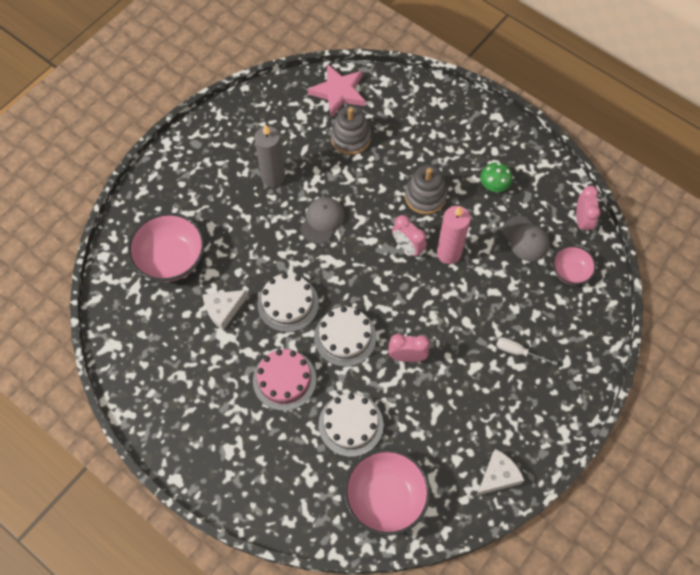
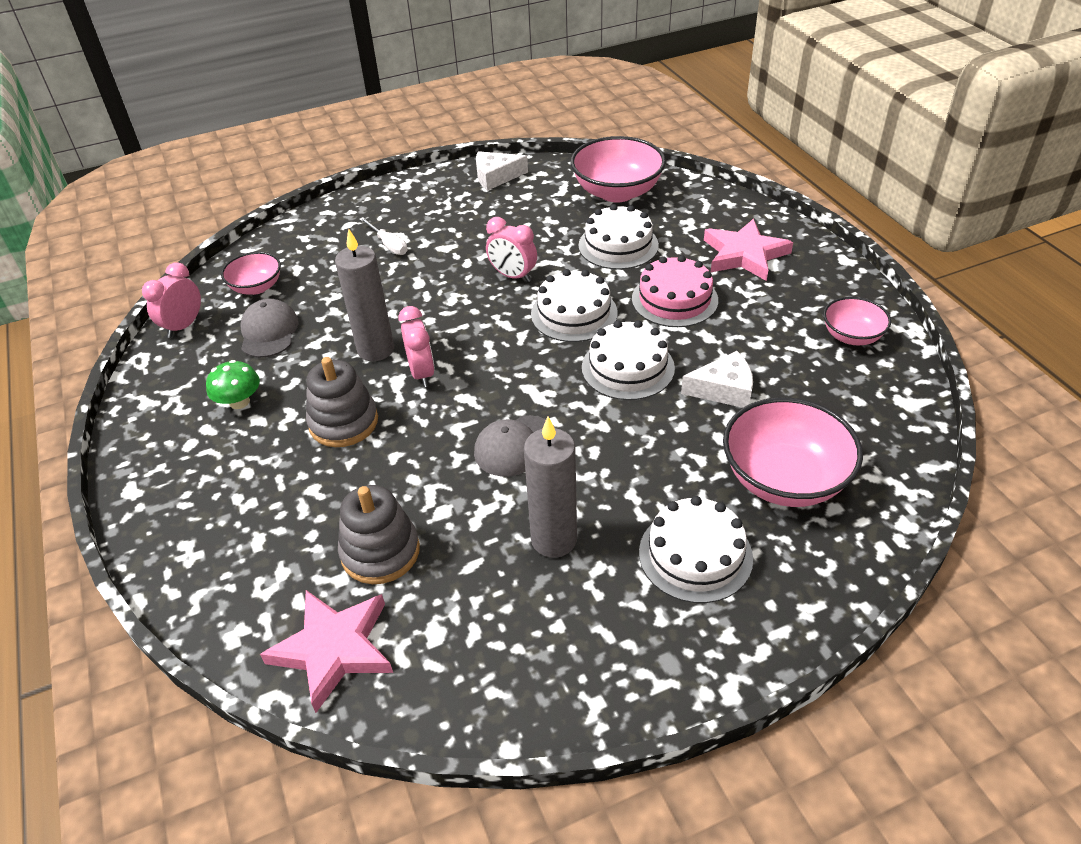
camera: 150 degrees left, 20 degrees down
(156, 392) = (852, 336): none -> pink bowl
(202, 197) = (695, 555): none -> white cake
(253, 453) = (744, 254): none -> pink star
(449, 253) = (375, 349): pink candle -> grey candle

